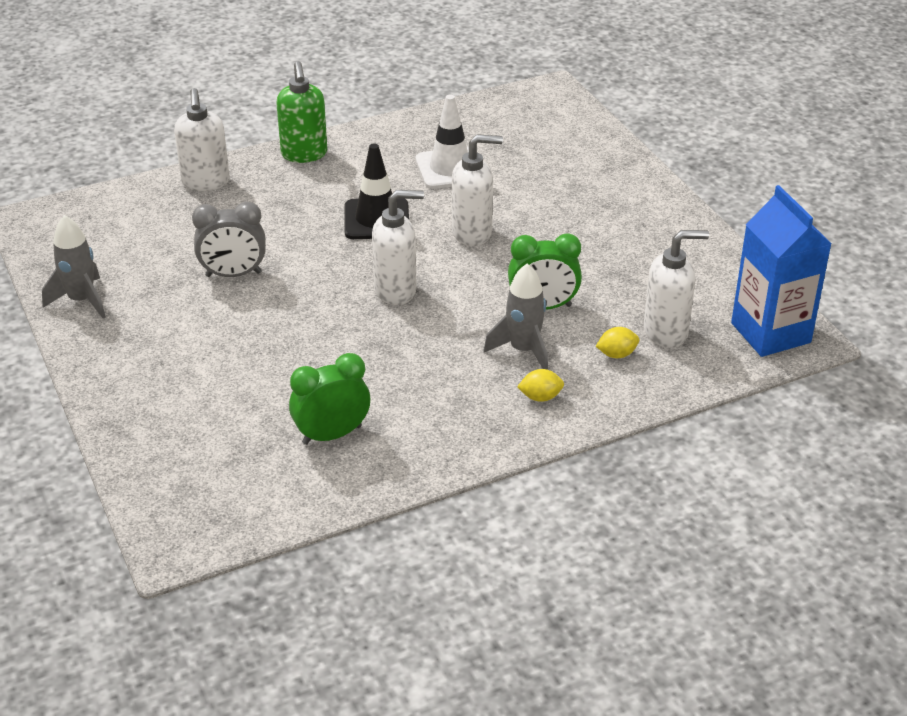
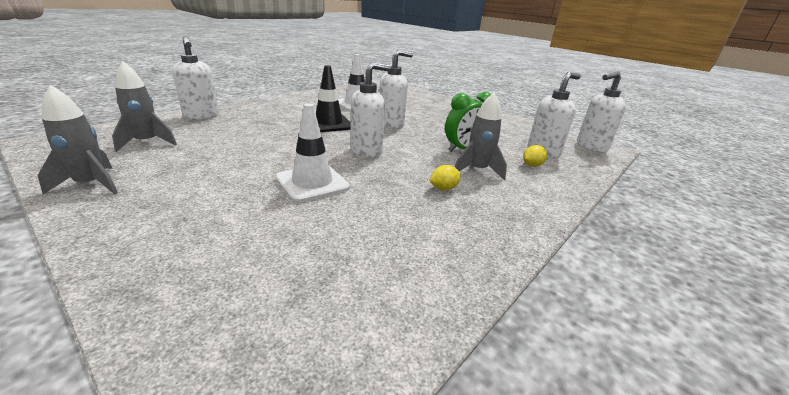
camera: 25 degrees left, 10 degrees down
(135, 235) = (147, 142): none -> grey rocket
(233, 274) = (238, 155): grey clock -> none
(300, 336) = (312, 183): none -> white traffic cone
(304, 154) = (266, 104): green soap dispenser -> none
(332, 435) = (387, 249): green clock -> none
(540, 397) = (518, 193): yellow lemon -> yellow lemon (443, 188)
(770, 333) = (591, 147): blue carton -> white soap dispenser

